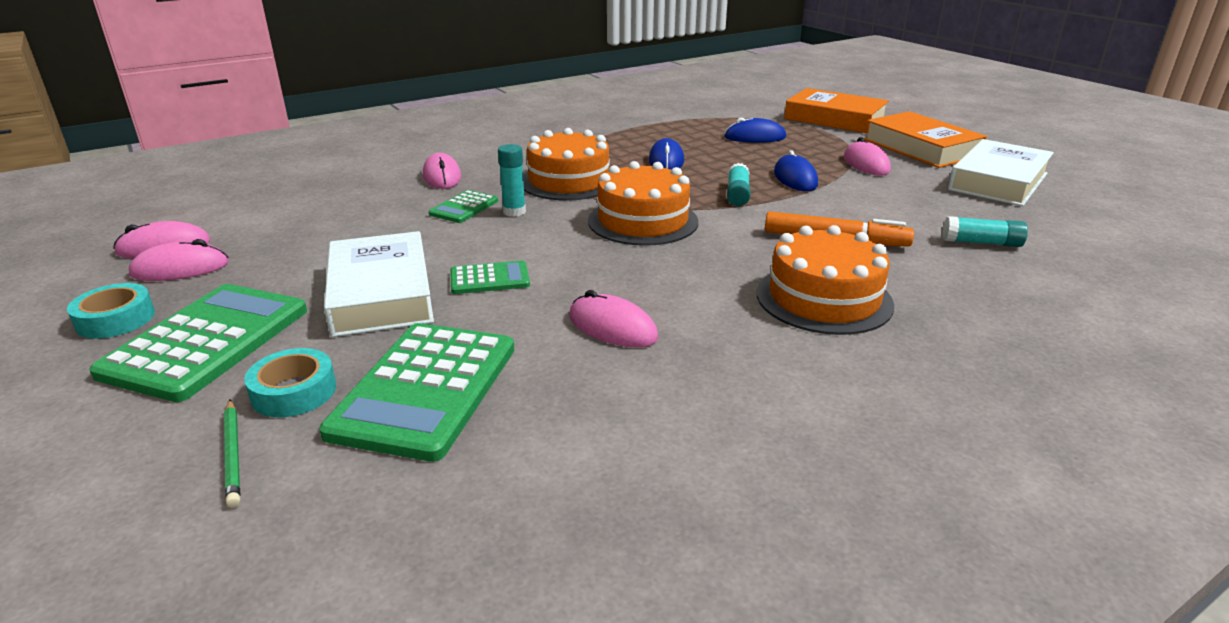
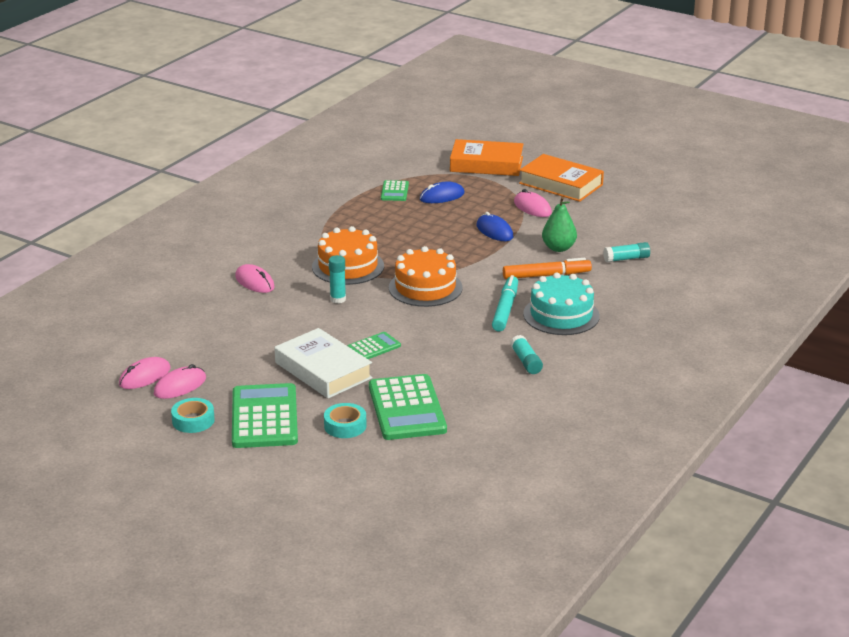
camera: 25 degrees left, 0 degrees up
(233, 454) = (353, 454): green pencil -> none
(464, 207) = (301, 303): green calculator -> green calculator (394, 191)
(612, 327) = (467, 357): pink mouse -> none
(666, 161) = (397, 233): blue mouse -> none
(736, 271) = (505, 309): none -> turquoise marker
(737, 194) = (467, 253): turquoise glue stick -> turquoise glue stick (526, 361)
(824, 298) = (561, 315): orange cake -> turquoise cake
(876, 211) = (558, 248): none -> green pear
(998, 181) = (620, 206): white book -> none

